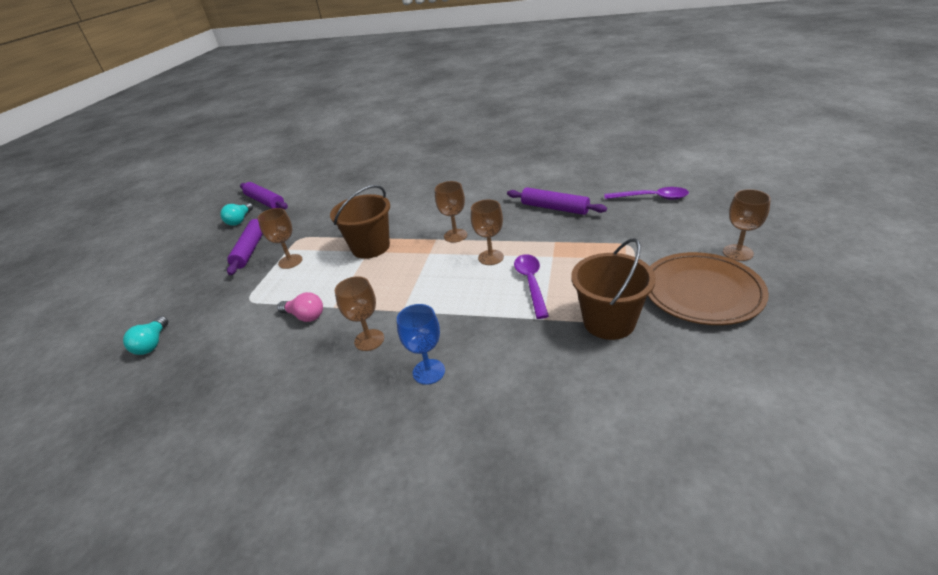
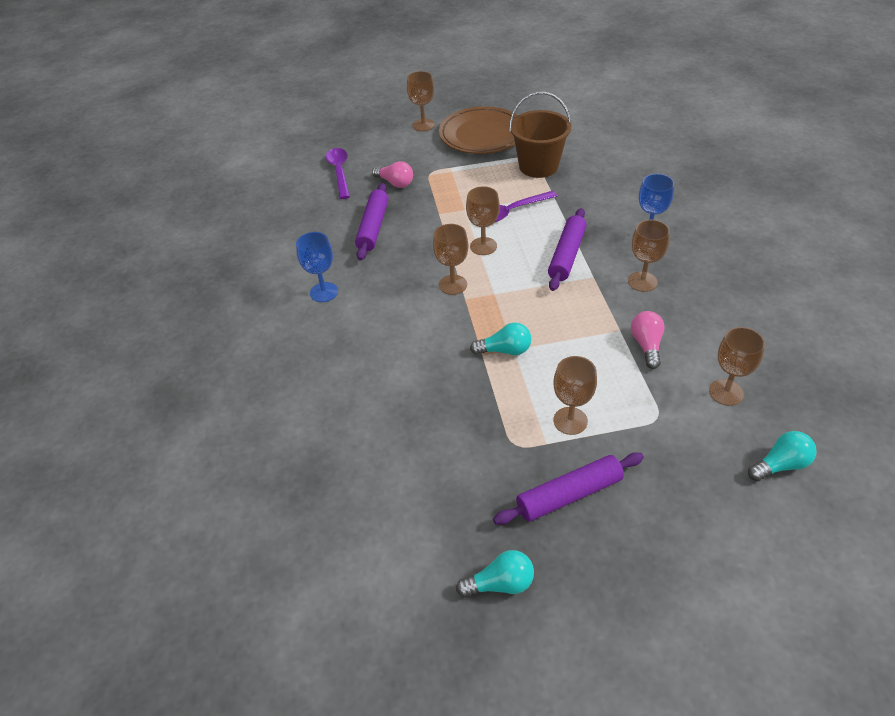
camera: 115 degrees left, 10 degrees up
(223, 342) = (726, 392): none -> brown goblet
(265, 202) = (426, 586): purple rolling pin -> purple rolling pin (567, 255)
(370, 247) = (505, 350): brown bucket -> turquoise light bulb
(491, 185) = (324, 292): none -> blue goblet
(618, 224) = (395, 183): none -> pink light bulb

